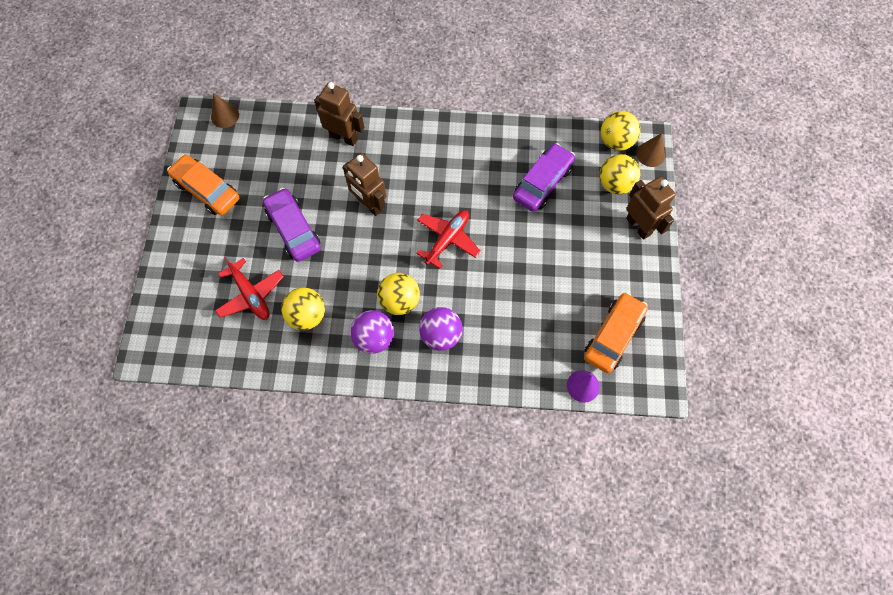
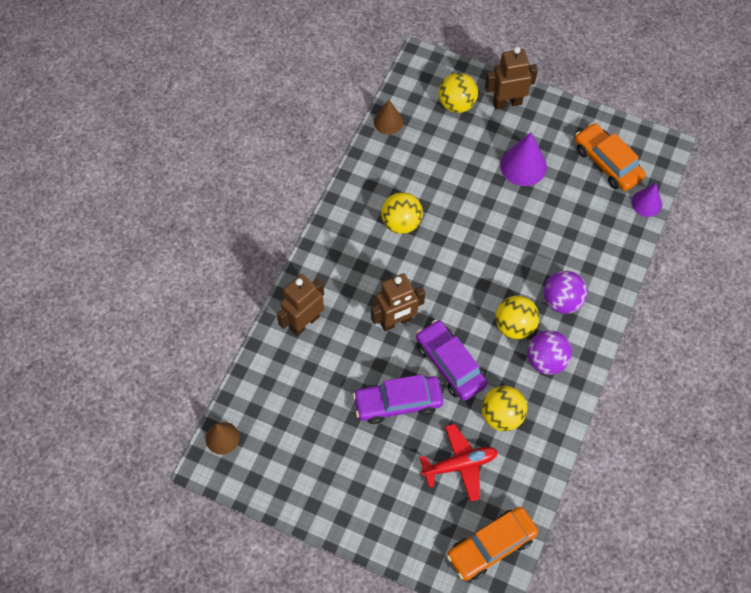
camera: 70 degrees left, 5 degrees down
(207, 190) = (314, 480): orange car -> orange car (491, 546)
(447, 240) = (463, 263): red plane -> none
(542, 183) = (432, 162): purple car -> purple car (450, 364)
(574, 260) = (523, 166): none -> purple cone
(615, 141) = (411, 86): yellow ball -> yellow ball (401, 223)
(650, 154) = (436, 64): brown cone -> brown cone (388, 122)

